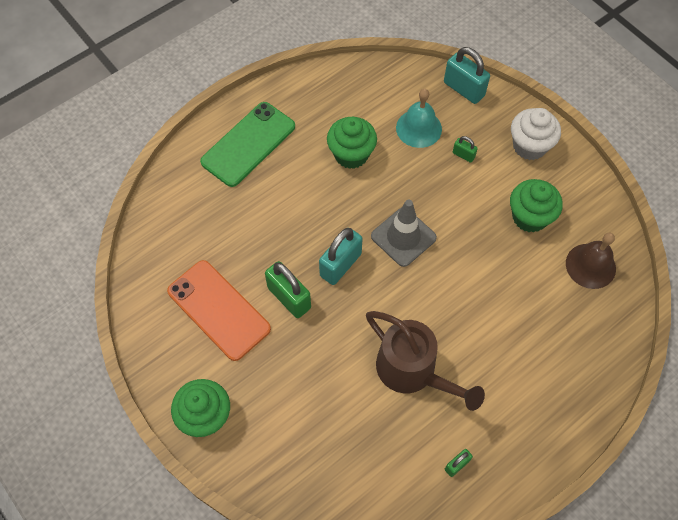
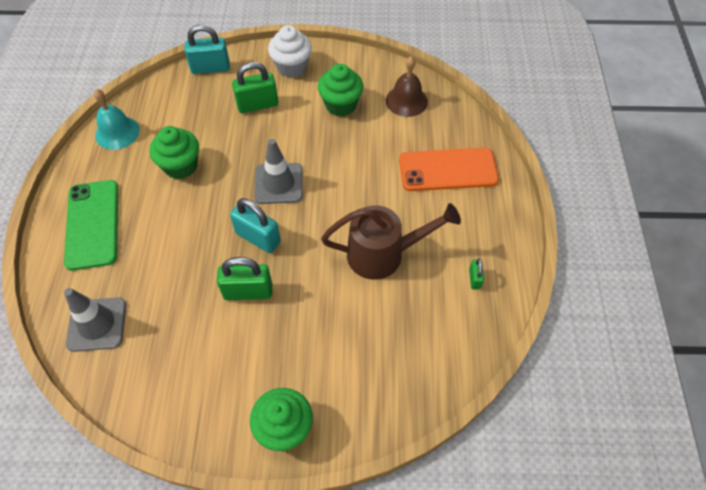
camera: 50 degrees left, 5 degrees down
(177, 221) = (97, 324): none -> grey traffic cone
(218, 310) = (205, 350): orange phone -> orange phone (448, 170)
(340, 265) = (258, 238): turquoise padlock -> turquoise padlock turned 45 degrees counterclockwise
(418, 128) = (208, 113): turquoise bell -> turquoise bell (117, 132)
(463, 155) = (257, 105): green padlock -> green padlock, size x1.98

